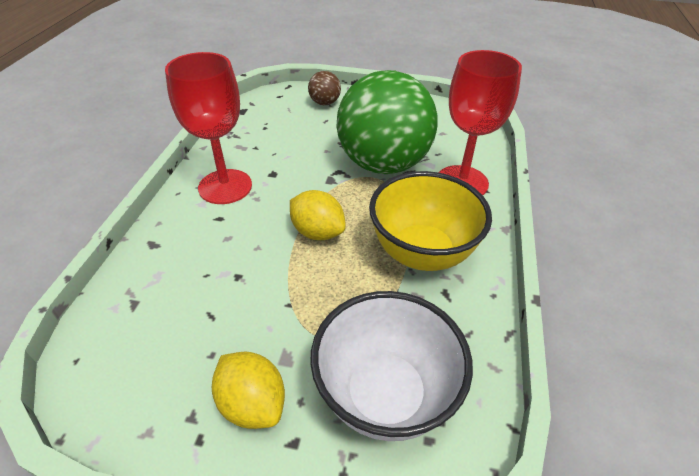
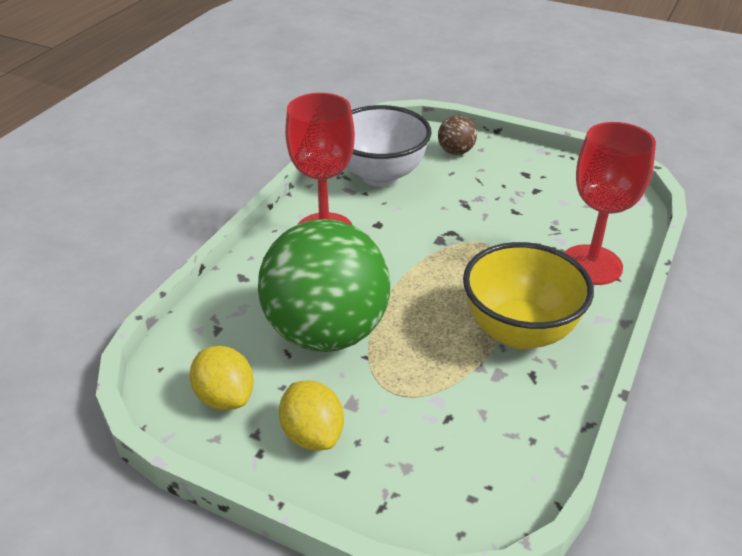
camera: 15 degrees right, 5 degrees down
(317, 232) = (412, 292): yellow lemon -> yellow lemon (225, 397)
(383, 164) = (505, 231): green ball -> green ball (326, 332)
(385, 395) = (440, 452): white bowl -> white bowl (380, 175)

